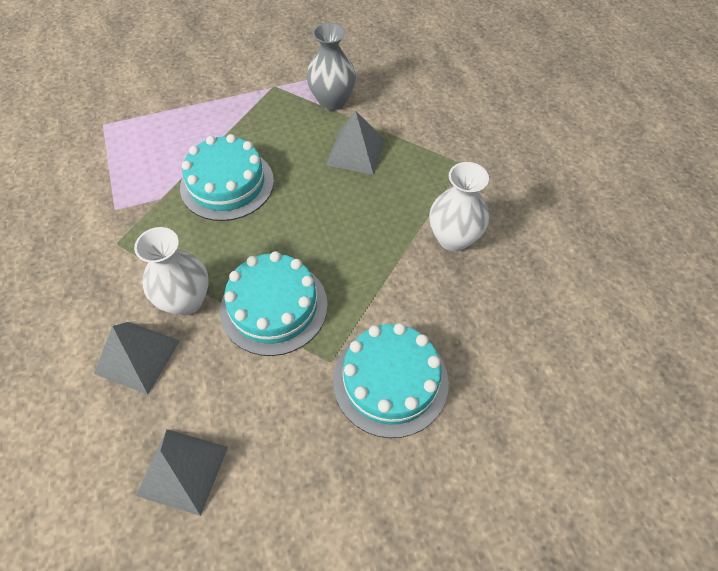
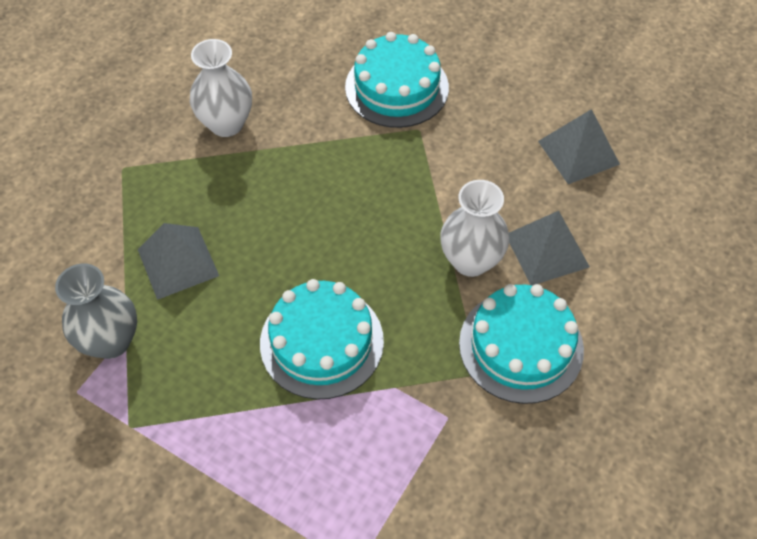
camera: 130 degrees left, 0 degrees up
(274, 307) = (412, 196): turquoise cake -> turquoise cake (521, 346)

